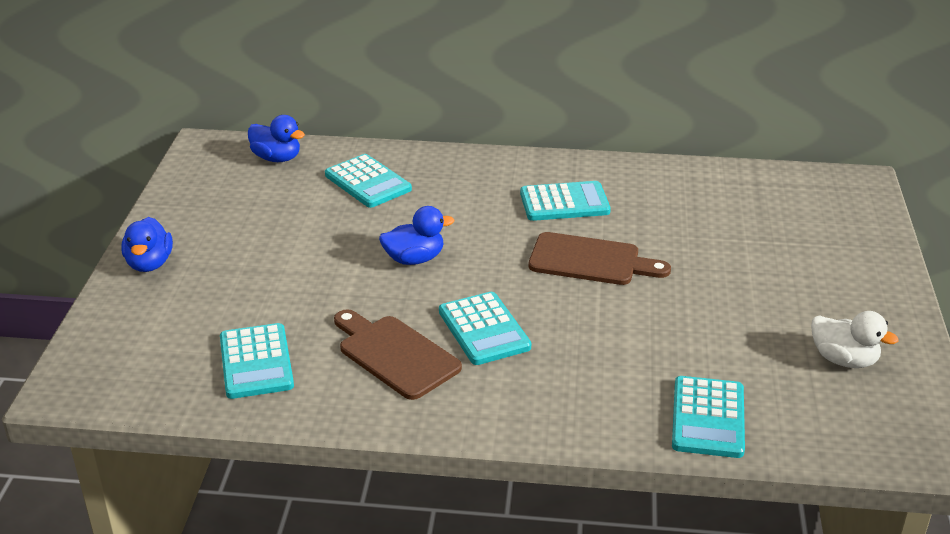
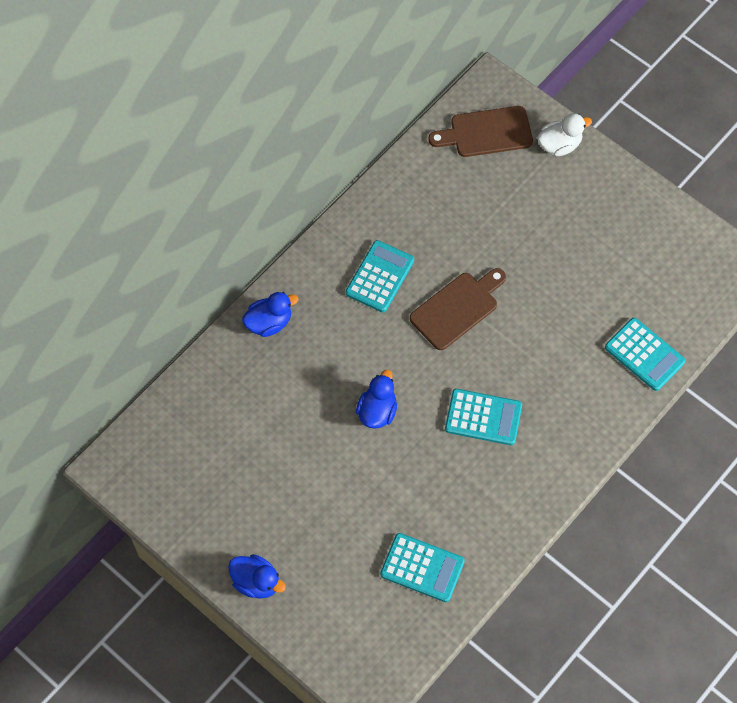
camera: 55 degrees left, 30 degrees up
(277, 158) = (171, 426): blue duck -> blue duck (269, 323)
(368, 182) = (256, 384): turquoise calculator -> none
(395, 354) = (472, 483): brown cutting board -> brown cutting board (486, 132)
(843, 360) = (647, 248): white duck -> white duck (559, 145)

